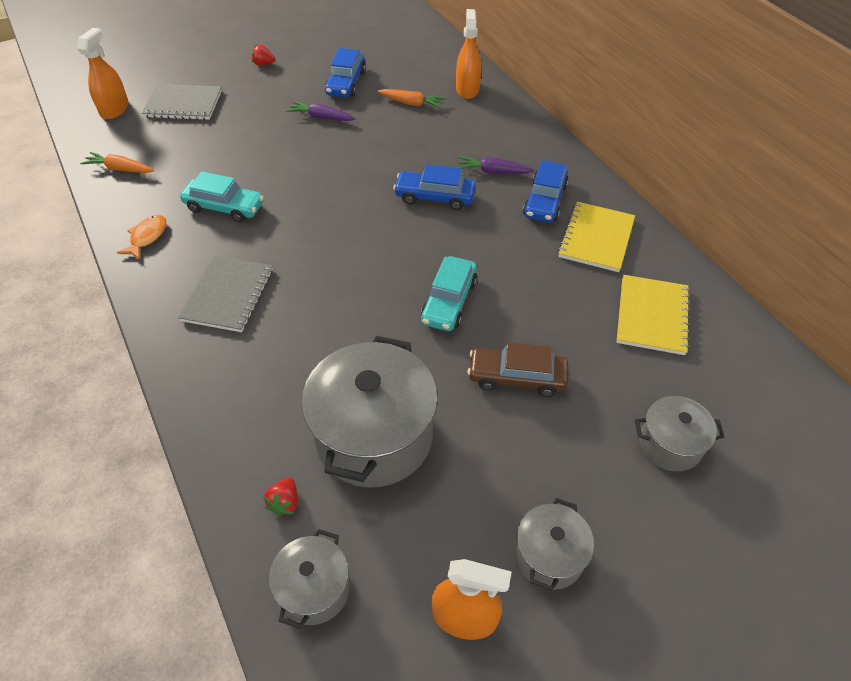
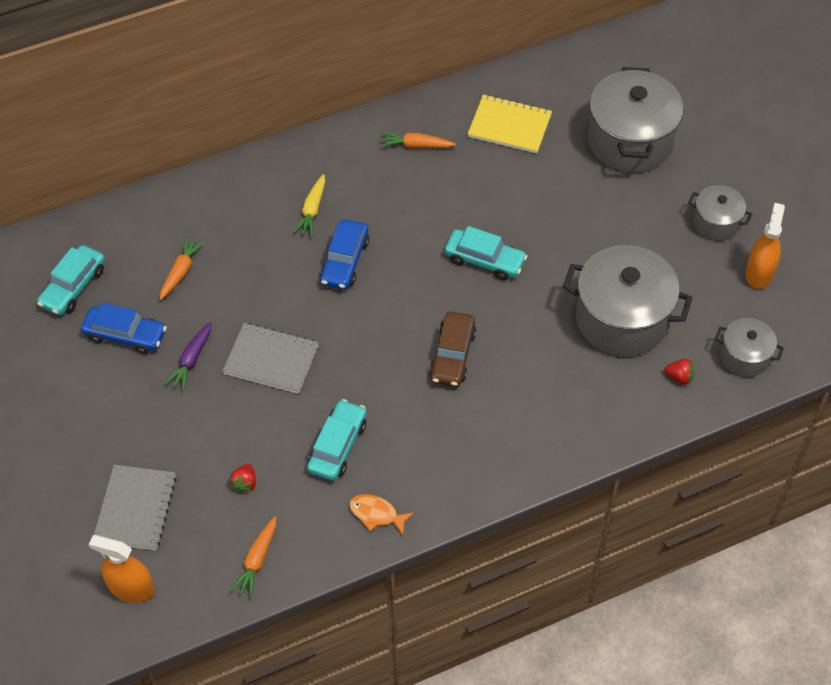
camera: 85 degrees left, 5 degrees up
(228, 295) = (465, 432): grey notebook -> grey notebook (271, 359)
(263, 64) = (62, 425): red strawberry -> red strawberry (245, 483)
(392, 55) = (73, 286): none -> turquoise car
(467, 89) = (163, 218): orange spray bottle -> none
(493, 171) = (312, 210): purple carrot -> yellow carrot
(517, 377) = (568, 222): brown car -> brown car (452, 355)
(544, 201) = (361, 175): blue car -> none
(596, 238) = (416, 145): yellow notebook -> orange carrot
(670, 444) = (630, 141): grey pot -> grey pot, size x1.90

